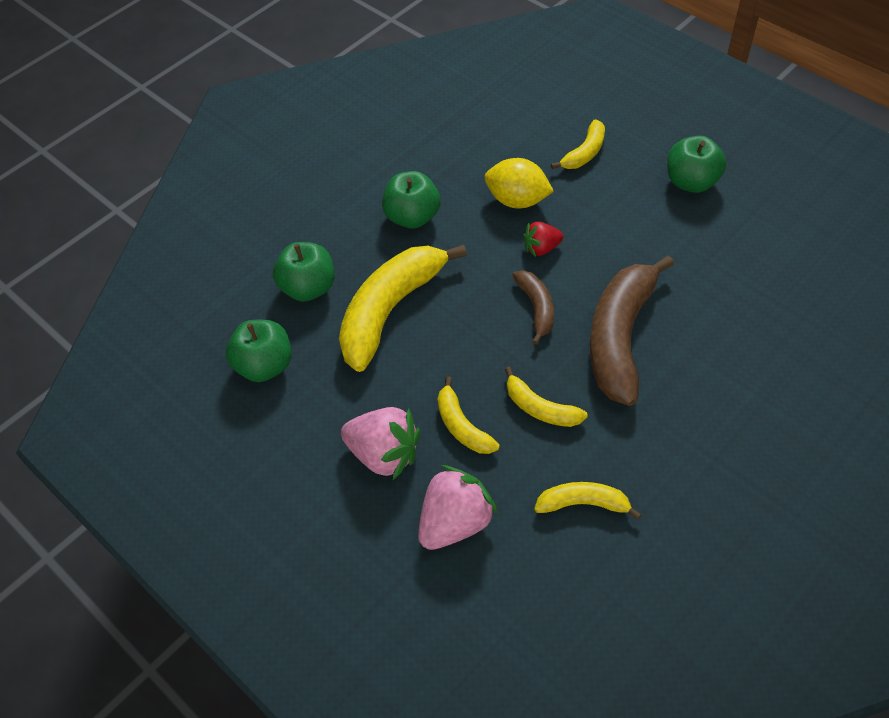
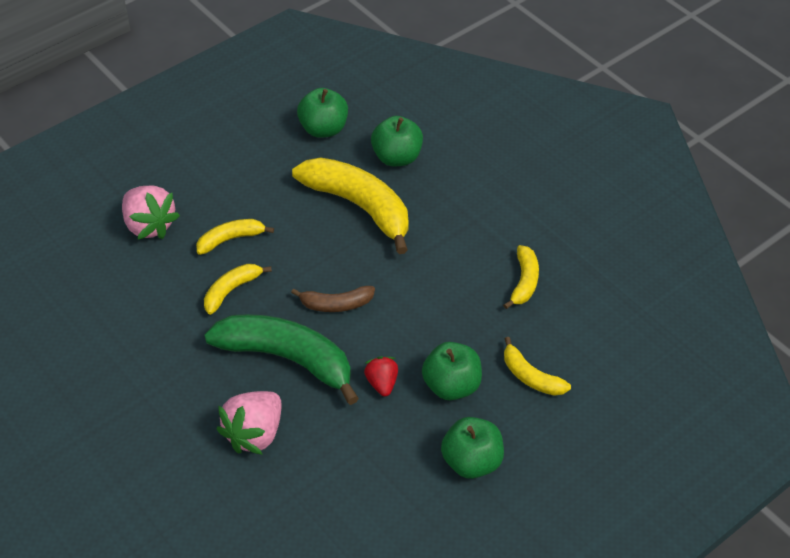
camera: 95 degrees right, 5 degrees down
(384, 454) = (220, 191): pink strawberry -> pink strawberry (254, 434)
(412, 217) = (465, 231): green apple -> green apple (451, 386)
(517, 200) = (472, 310): yellow lemon -> none
(541, 248) = (406, 319): red strawberry -> red strawberry (382, 383)
(583, 504) = (136, 303): yellow banana -> yellow banana (524, 282)
(620, 338) = (287, 359): brown banana -> green banana

